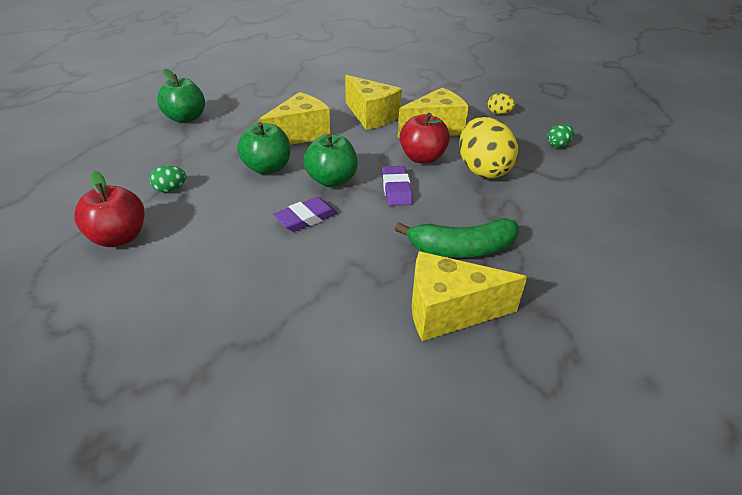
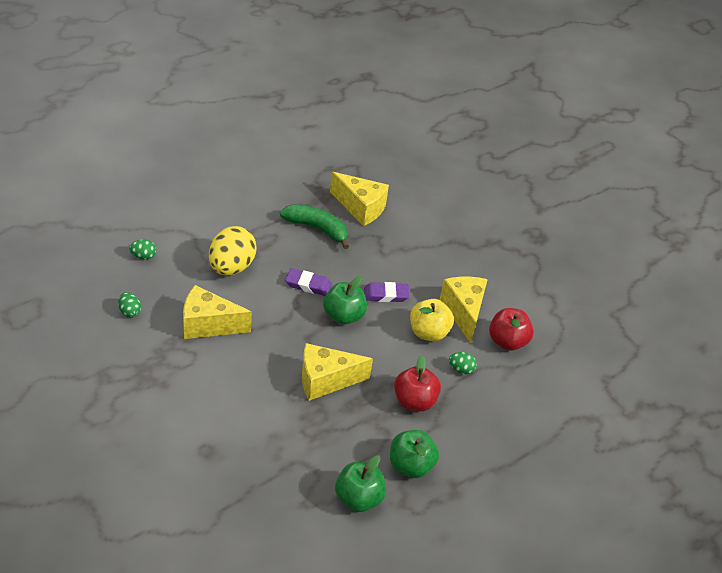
camera: 150 degrees left, 5 degrees up
(228, 205) = (428, 333): none -> yellow apple
(267, 168) = (380, 354): green apple -> green apple (358, 498)
(371, 116) = (242, 371): yellow cheese -> yellow cheese (463, 312)
(396, 189) = (308, 285): purple eraser -> purple eraser turned 75 degrees clockwise
(422, 158) = (258, 300): red apple -> red apple (414, 401)
(499, 113) = (129, 311): yellow egg -> green egg

